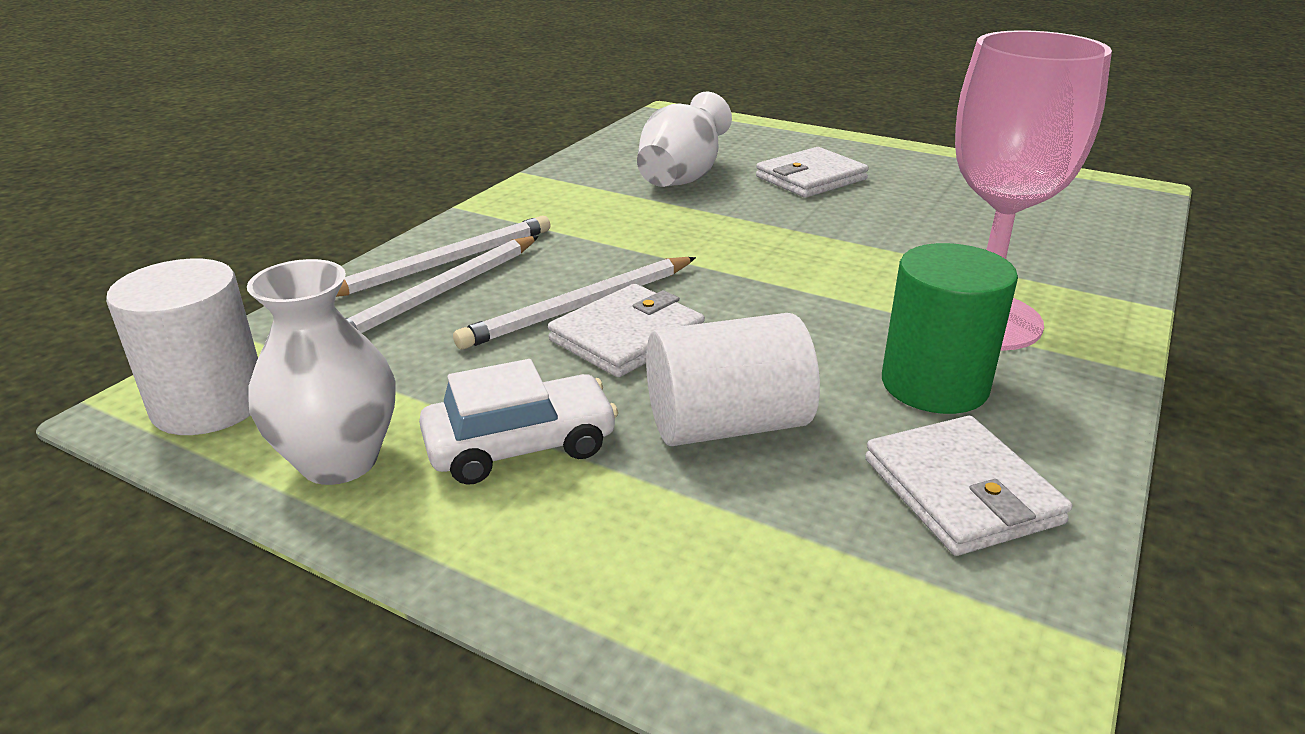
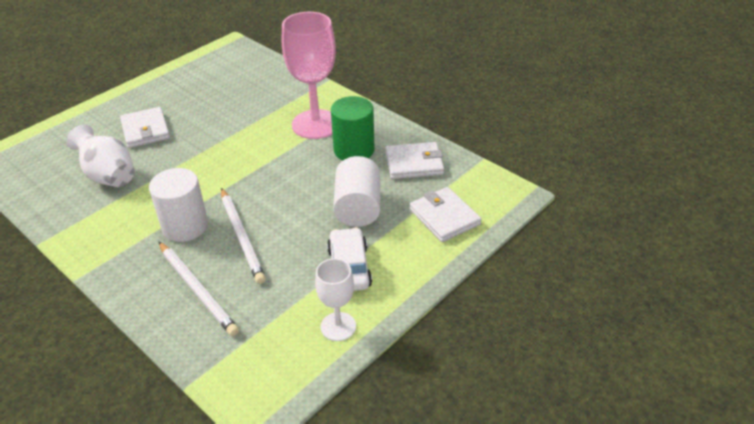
camera: 75 degrees left, 10 degrees up
(209, 404) = (270, 381): white cylinder -> white cylinder (185, 226)
(339, 461) = (338, 326): white vase -> white goblet
(444, 263) = (159, 286): white pencil -> none
(627, 336) = (278, 225): white wallet -> white wallet (444, 217)

